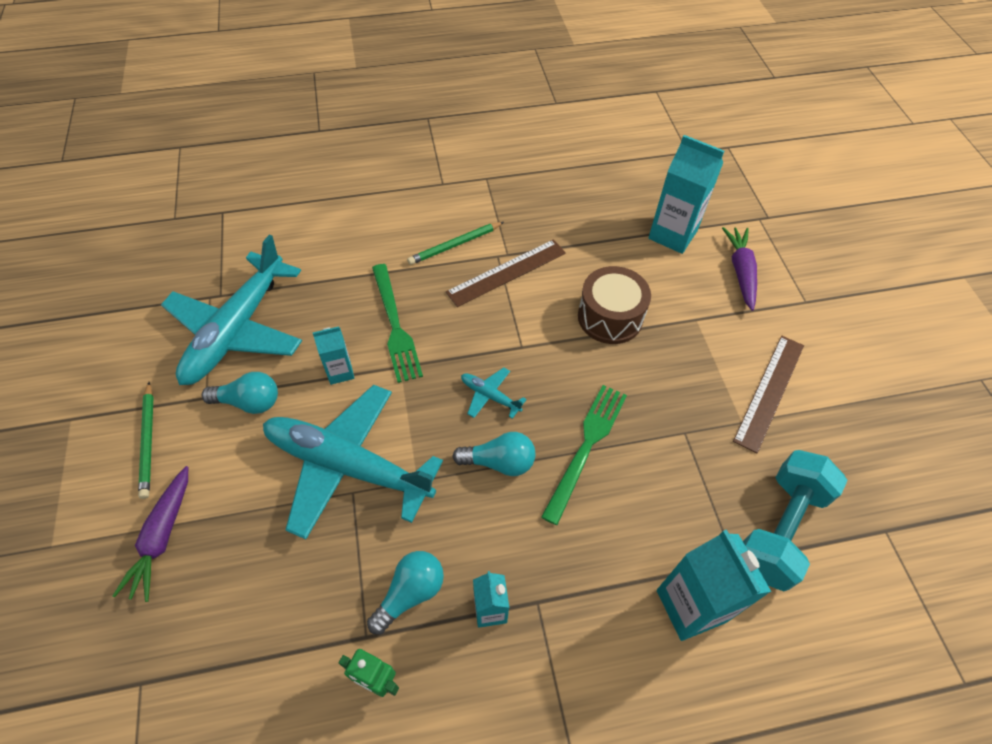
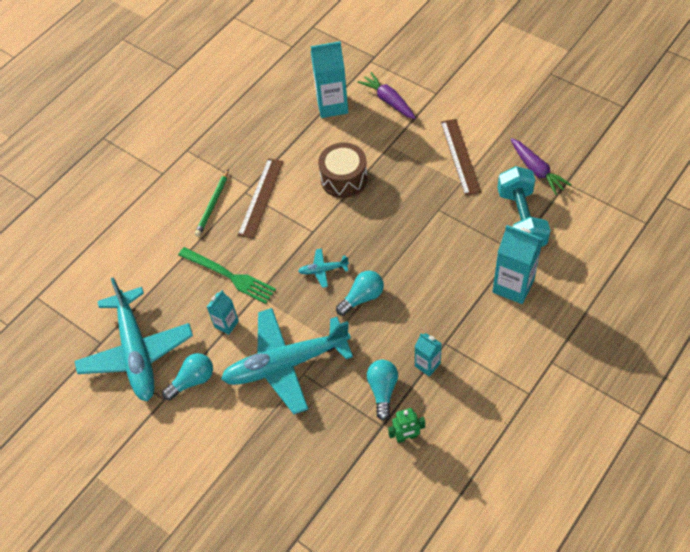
camera: 35 degrees left, 0 degrees up
(148, 441) = (159, 446): green pencil -> none
(162, 537) = (227, 478): purple carrot -> purple carrot (536, 170)
(586, 447) = (398, 255): green fork -> none

